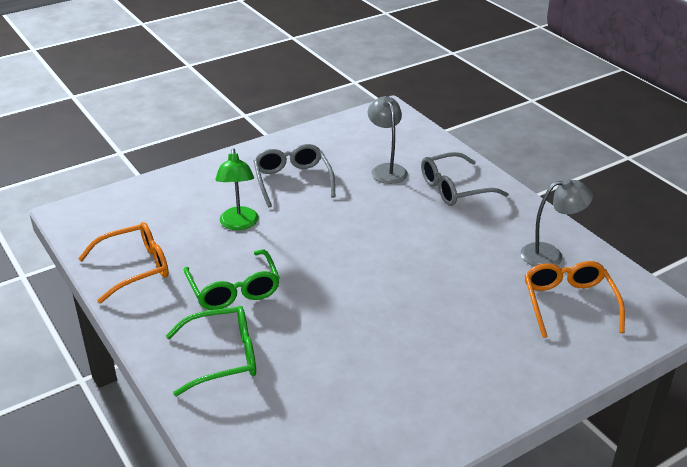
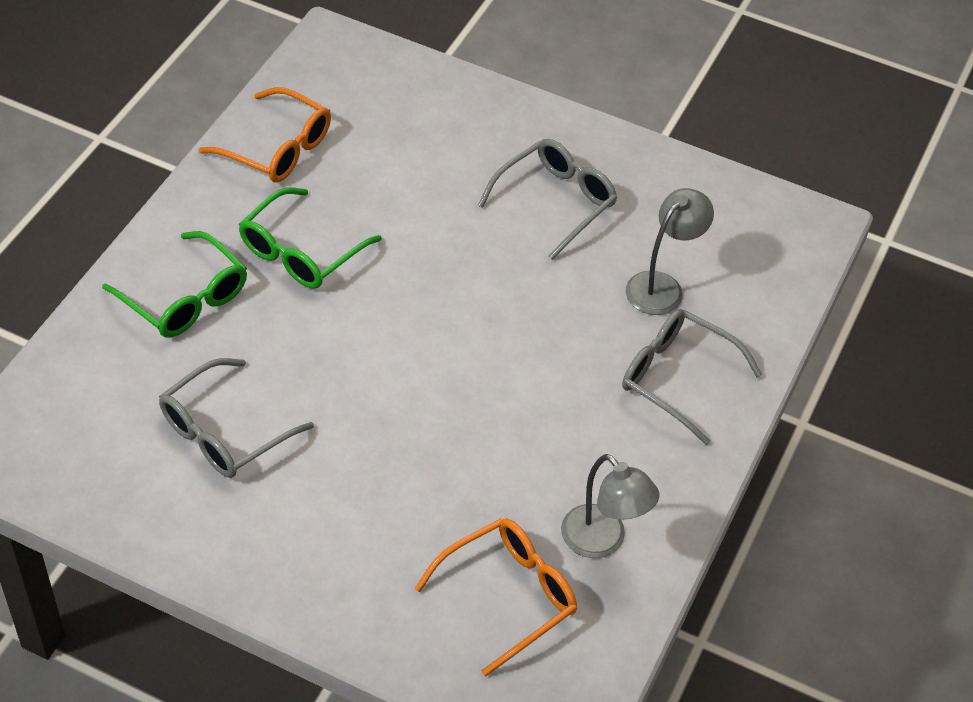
camera: 55 degrees right, 15 degrees up
(239, 224) = (424, 196): green lamp -> none
(357, 380) = (224, 432): none -> grey glasses

